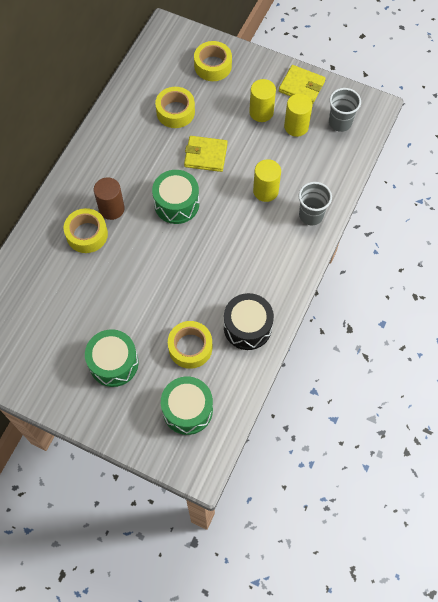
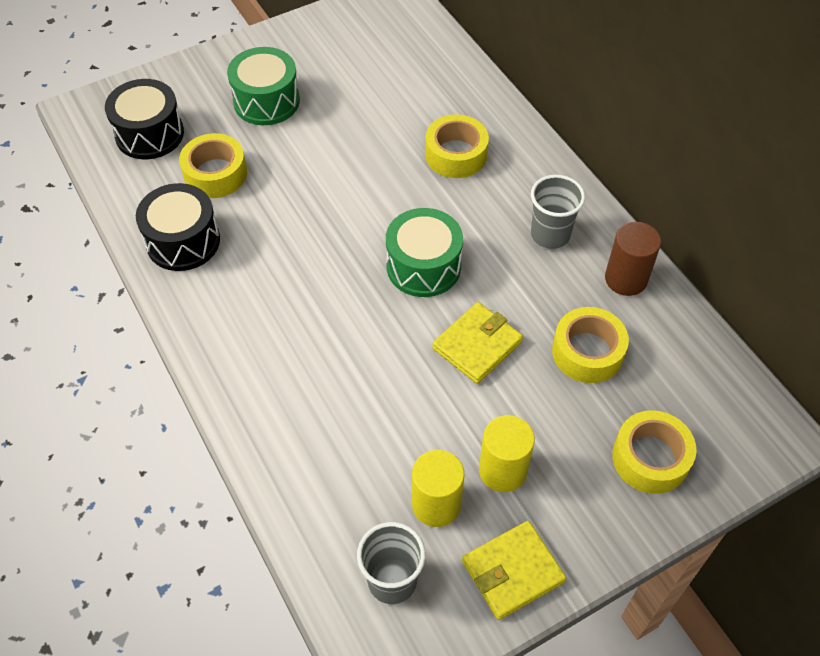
camera: 125 degrees right, 10 degrees down
(111, 209) = (474, 195): brown cylinder -> brown cylinder (626, 279)
(187, 410) = (149, 134): green drum -> black drum
(265, 191) = (355, 383): yellow cylinder -> none
(311, 215) = (265, 416): grey cup -> grey cup (550, 235)

